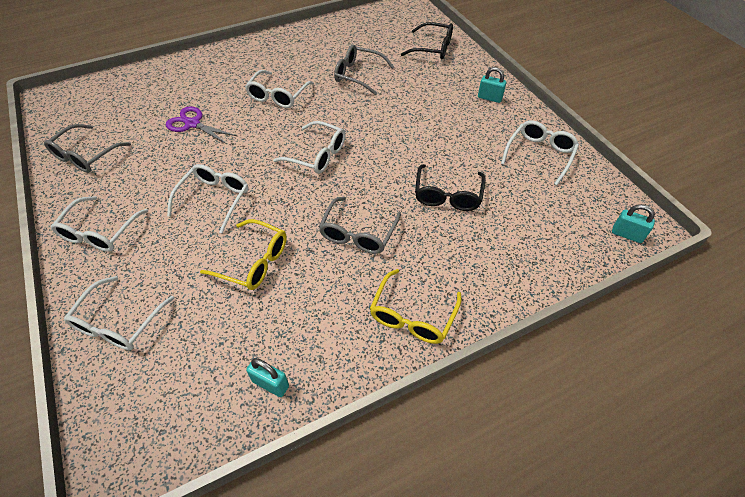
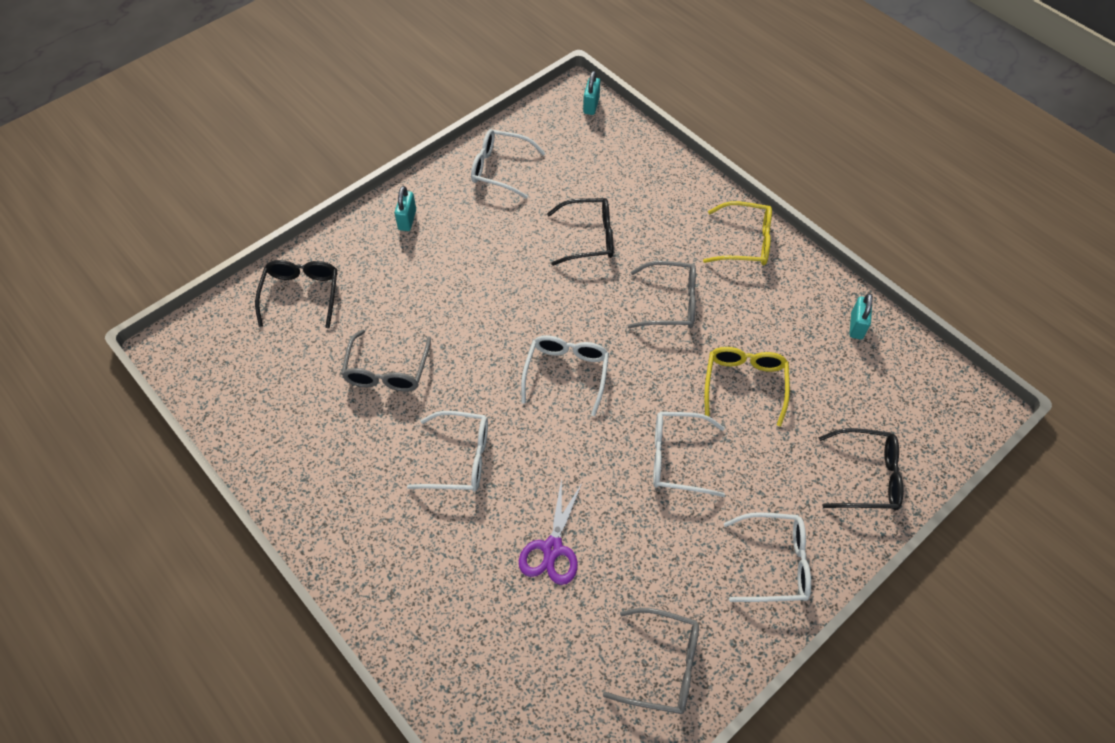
camera: 105 degrees left, 5 degrees up
(118, 323) = (867, 476): white glasses -> black glasses

